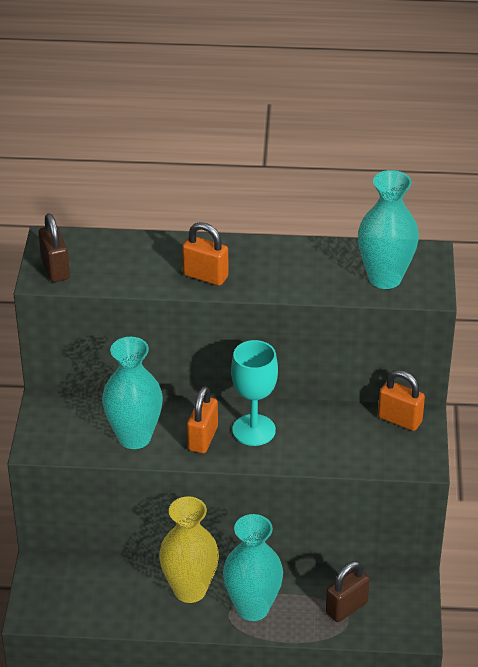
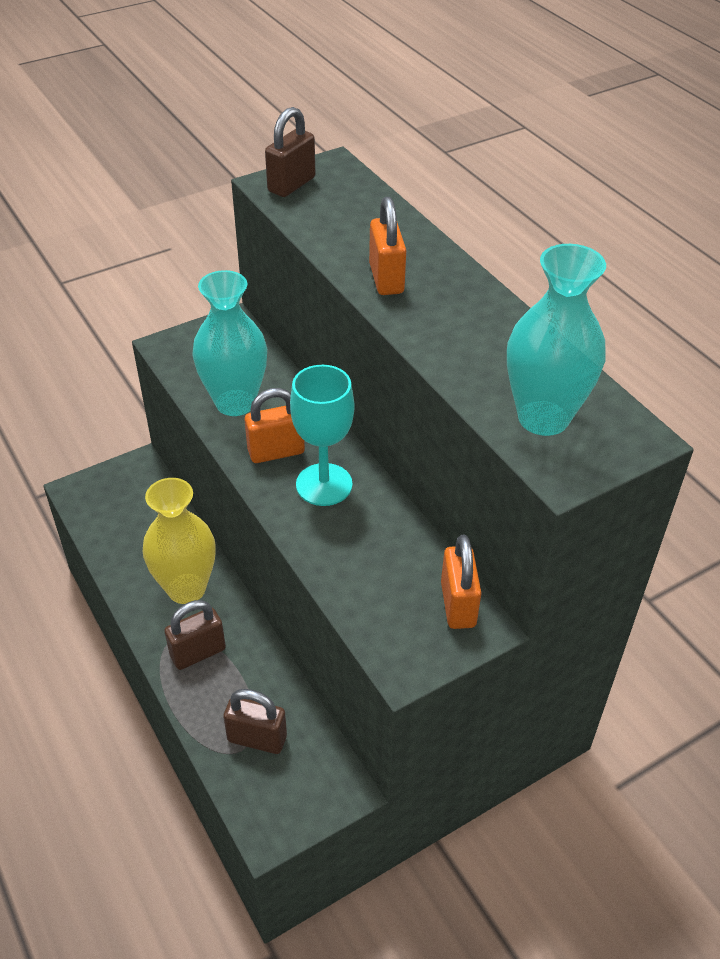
camera: 55 degrees right, 5 degrees up
(252, 608) = (198, 652): turquoise vase -> brown padlock

